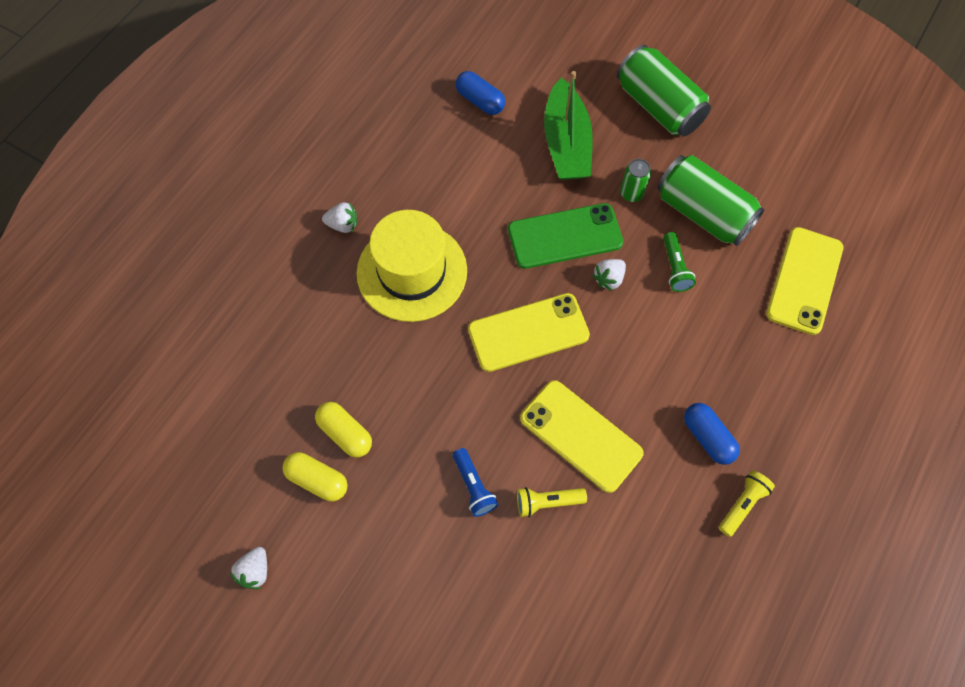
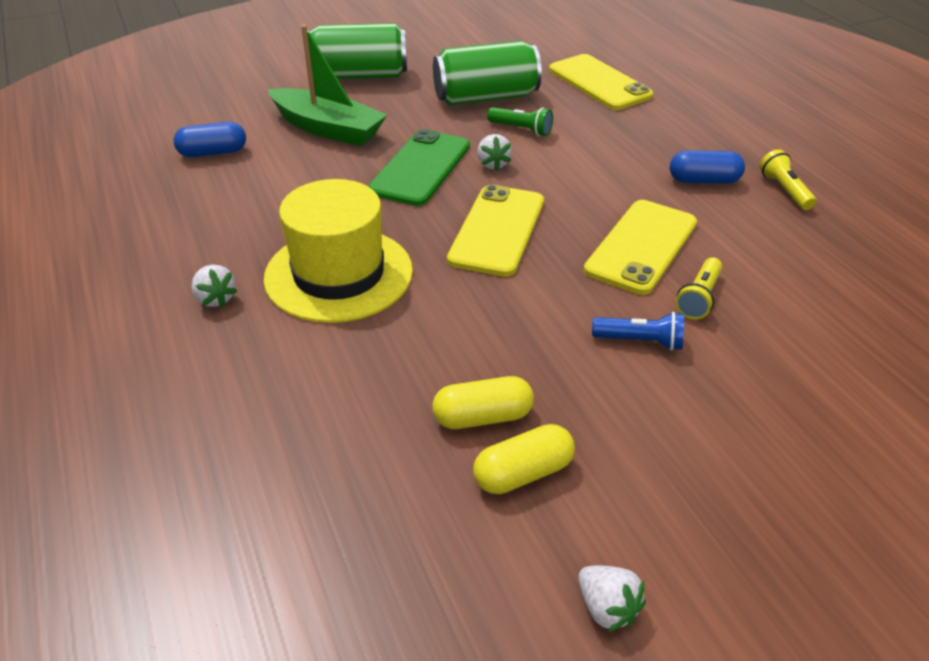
camera: 55 degrees left, 25 degrees down
(343, 225) = (215, 299): white strawberry -> white strawberry turned 105 degrees clockwise
(580, 436) = (641, 246): yellow phone -> yellow phone turned 45 degrees counterclockwise
(631, 193) = (423, 119): green can -> none

